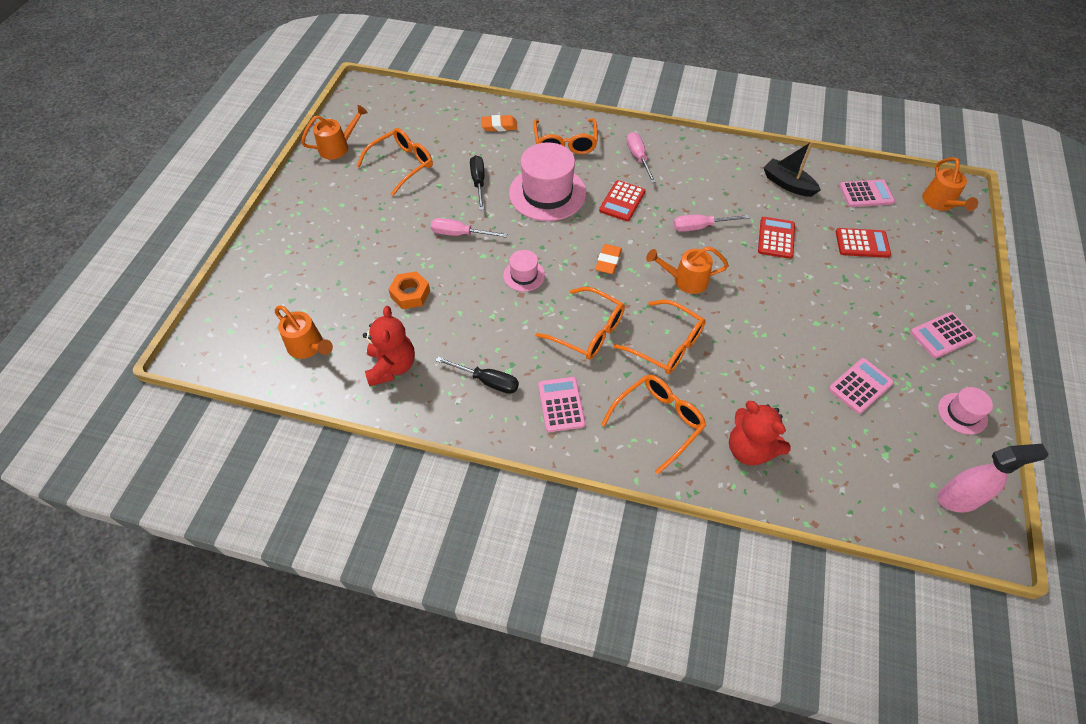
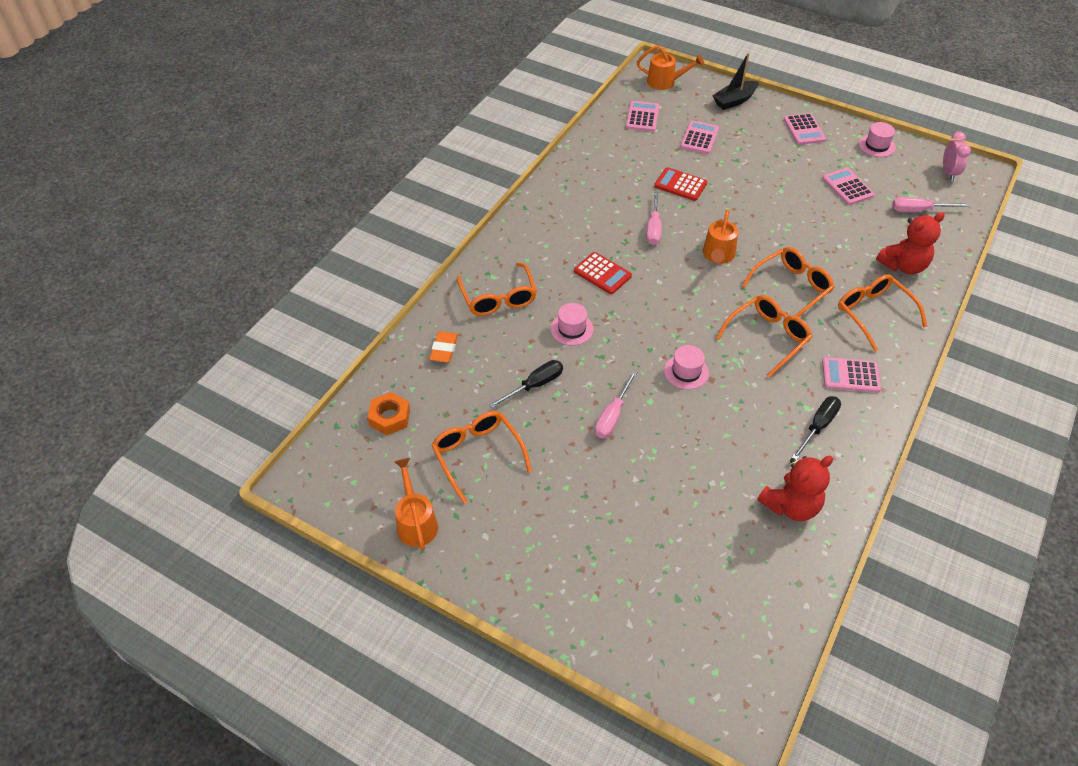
camera: 75 degrees left, 5 degrees down
(308, 347) = (753, 584): orange watering can -> none
(392, 366) = (791, 505): red teddy bear -> red teddy bear turned 135 degrees clockwise
(410, 294) = (692, 475): orange nut -> orange nut (390, 417)
(478, 182) = (534, 385): black screwdriver -> black screwdriver turned 135 degrees clockwise
(547, 193) = (572, 329): pink hat -> pink hat, size x0.49
(565, 143) = (498, 298): orange glasses -> orange glasses turned 60 degrees clockwise
(608, 261) = (682, 303): orange eraser -> none
(638, 158) = (543, 246): pink screwdriver -> pink screwdriver (918, 210)
(788, 184) = (615, 157): black boat -> black boat (734, 101)
(862, 243) = (699, 138): red calculator -> pink calculator
(959, 499) = (948, 172): pink spray bottle -> pink clock

